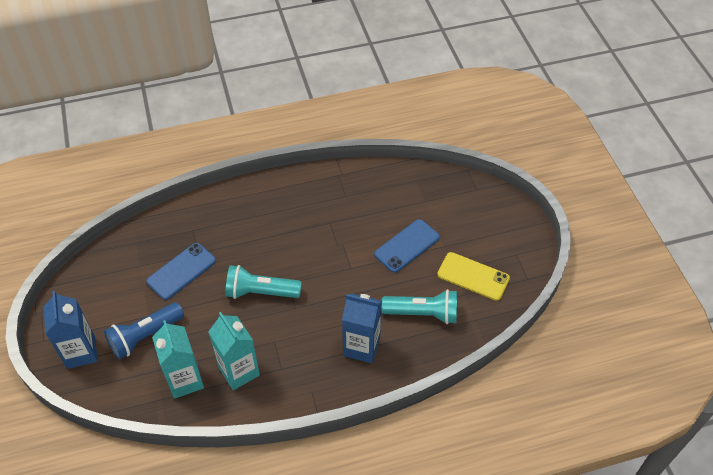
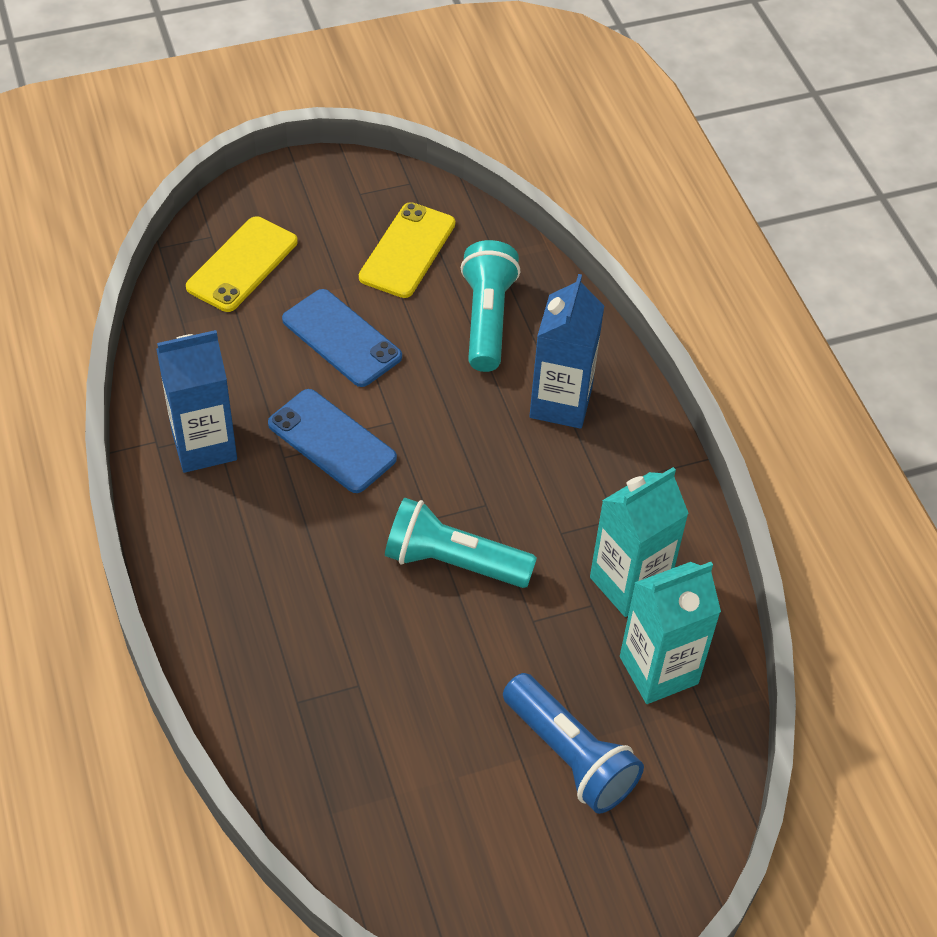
camera: 95 degrees left, 0 degrees up
(81, 352) = (618, 873): blue carton -> blue carton (204, 445)
(181, 271) = (407, 709): blue phone -> blue phone (331, 441)
(261, 292) = (453, 562): turquoise flashlight -> turquoise flashlight turned 105 degrees clockwise
(457, 203) = (242, 264): none -> yellow phone

